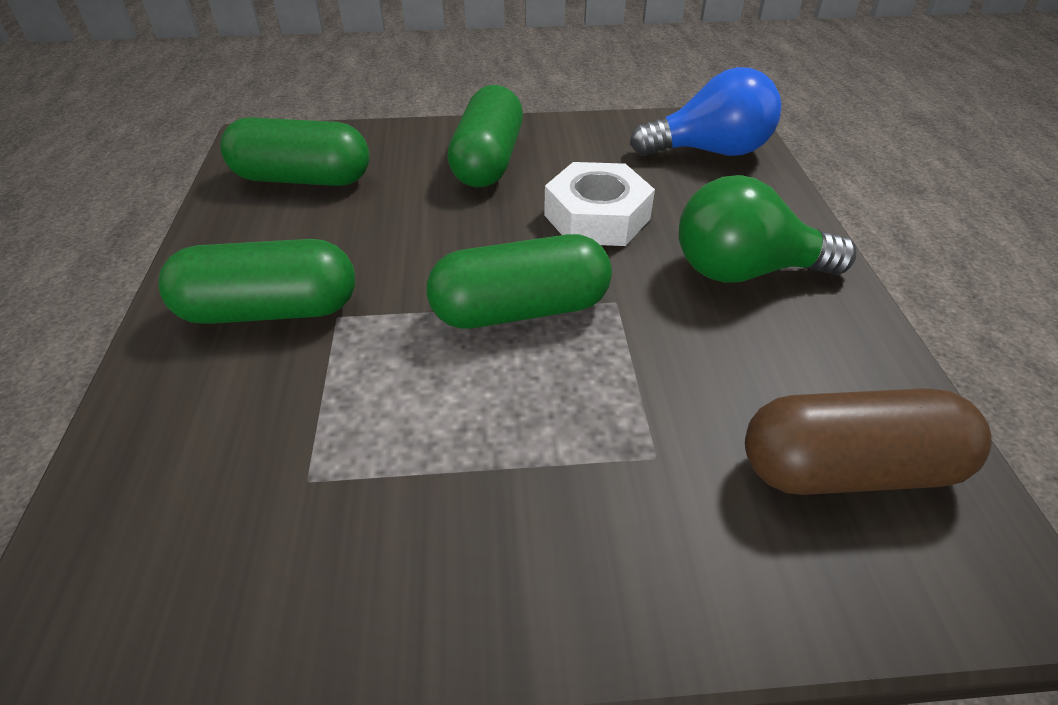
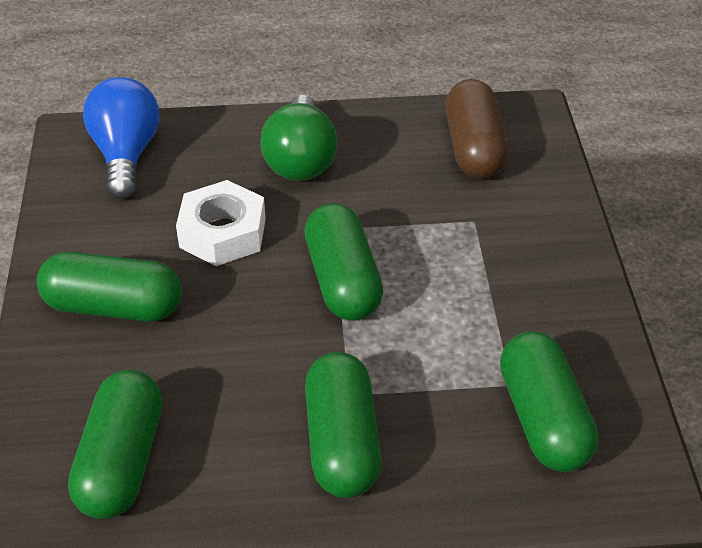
camera: 90 degrees left, 0 degrees up
(229, 516) = (543, 419): none -> green capsule

